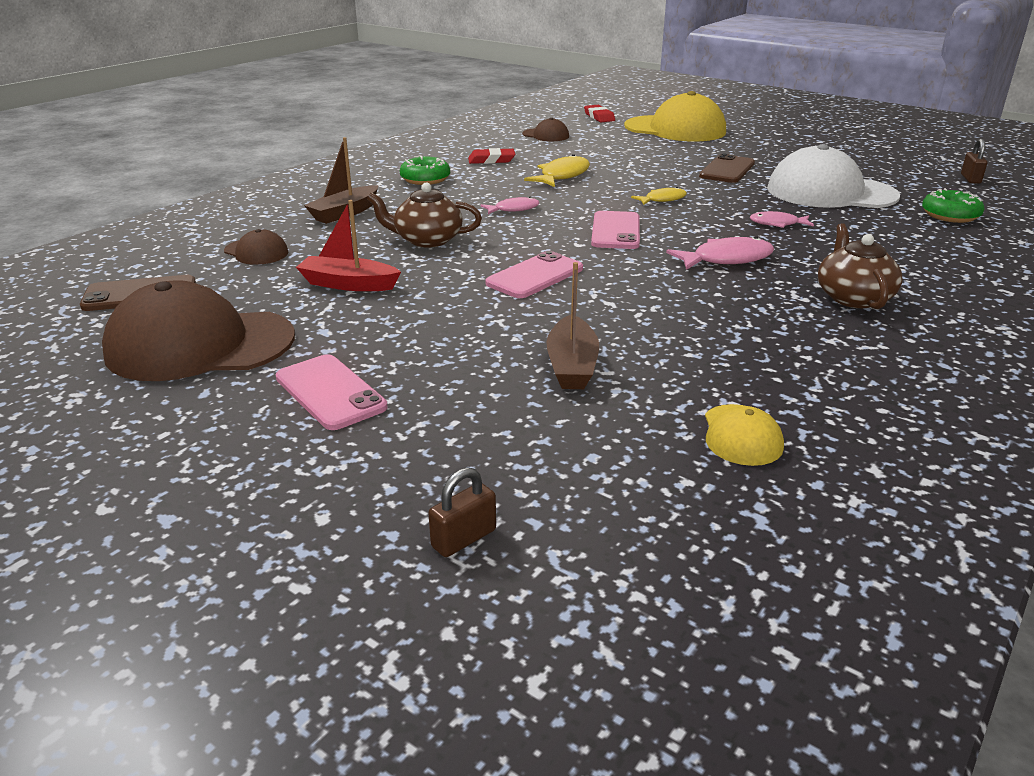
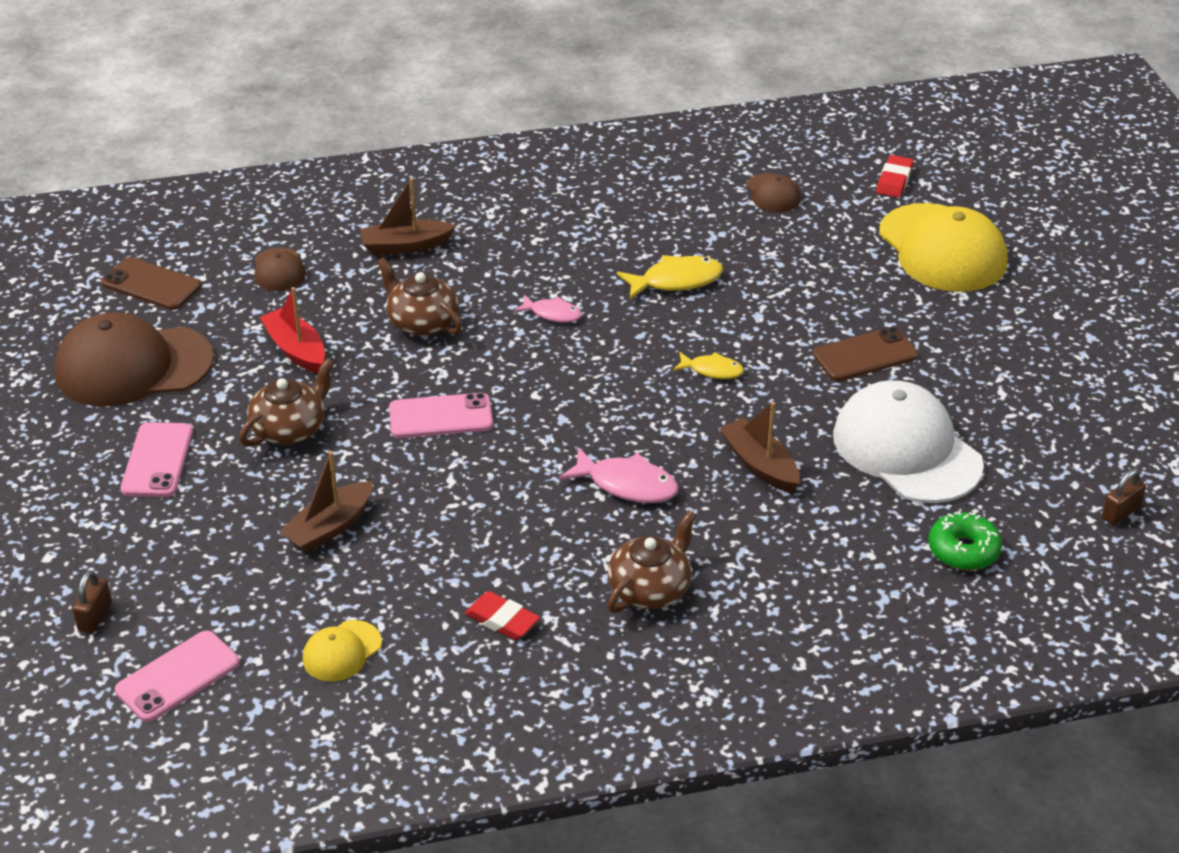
camera: 40 degrees right, 10 degrees up
(200, 345) = (133, 366): brown cap -> brown cap turned 45 degrees counterclockwise
(425, 179) = (539, 223): green donut -> none
(425, 325) = (290, 429): none -> brown teapot
(464, 538) = (95, 616): brown padlock -> brown padlock turned 75 degrees counterclockwise
(491, 160) = (647, 217): red eraser -> red eraser (502, 620)
(615, 231) = (593, 394): pink phone -> pink phone (177, 676)
(777, 224) = (760, 465): pink fish -> brown boat

